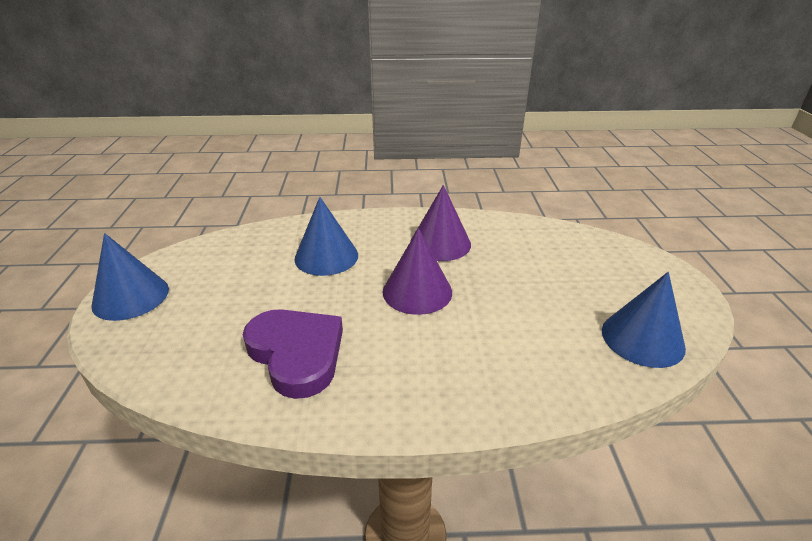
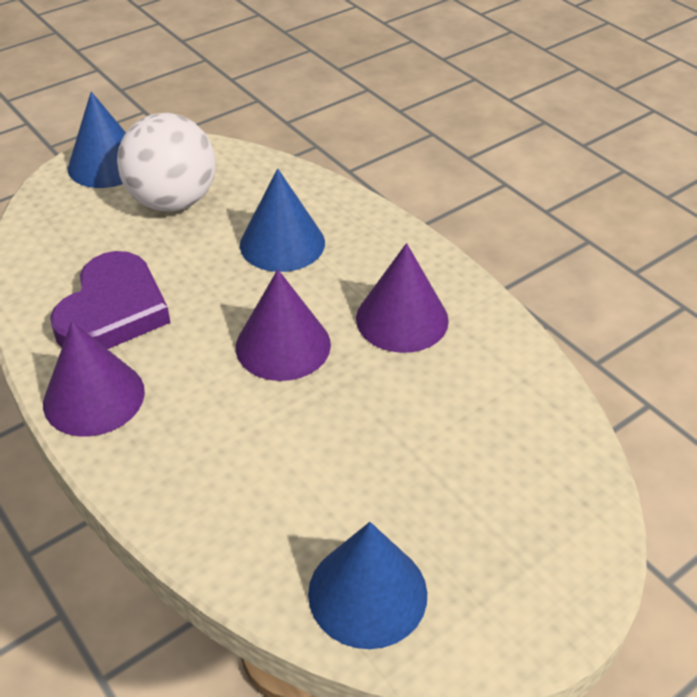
camera: 55 degrees right, 10 degrees up
(221, 282) = (173, 201): none -> white ball
(378, 398) = (94, 397): none -> purple cone

